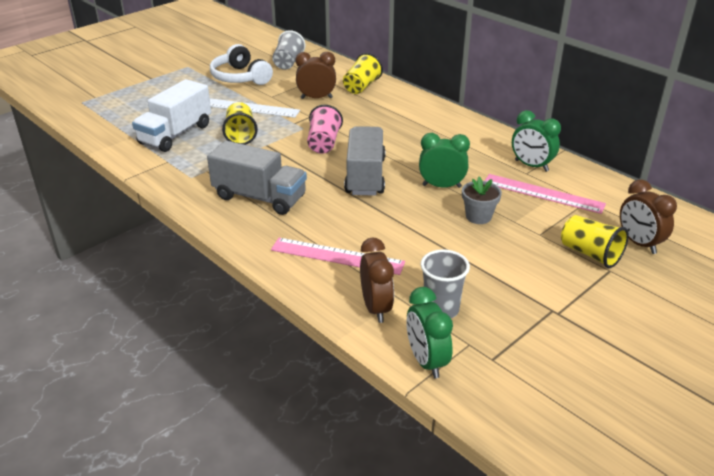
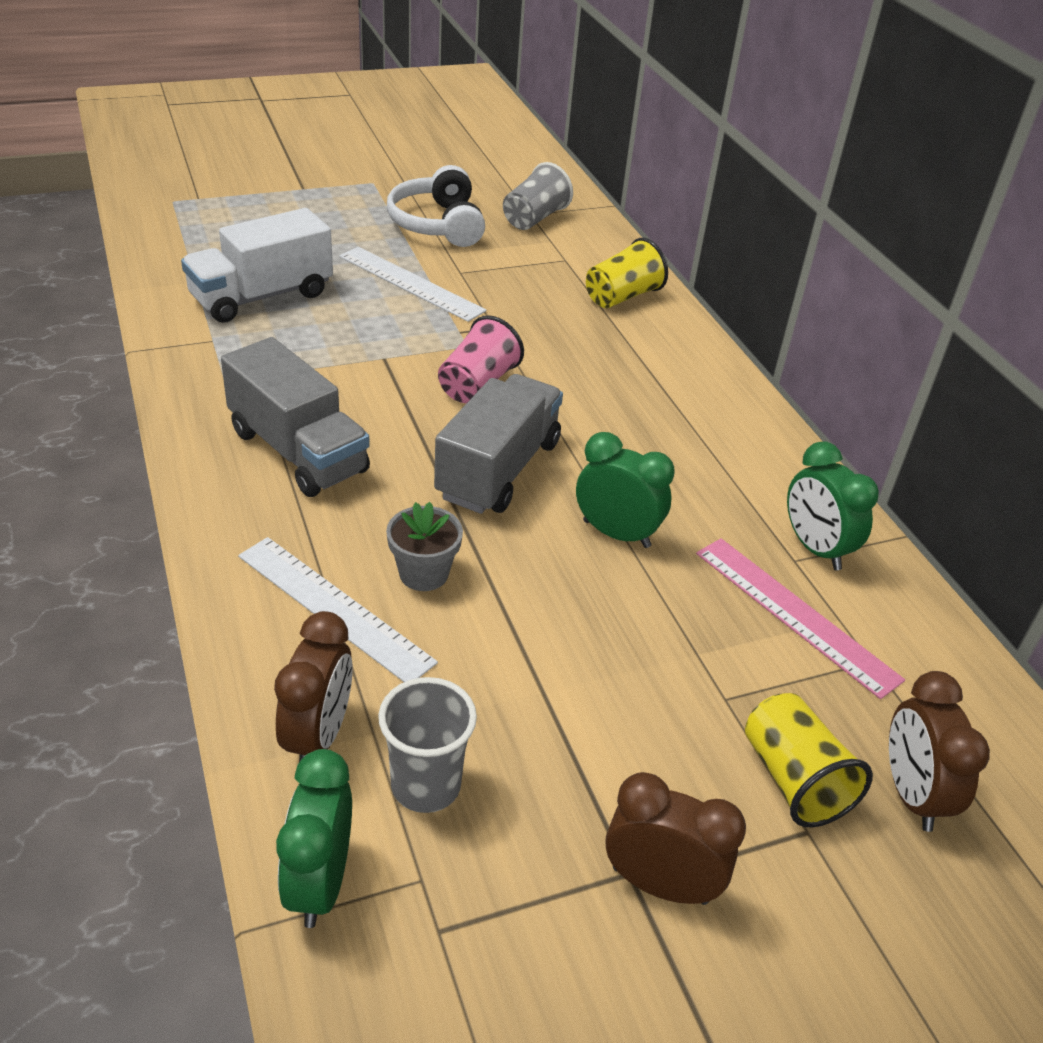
camera: 20 degrees right, 5 degrees up
(241, 135) = (358, 327): yellow cup -> none
(316, 98) = (530, 296): brown clock -> brown clock (660, 884)
(337, 256) = (334, 608): pink ruler -> white ruler
(478, 216) = (637, 619): grey flower pot -> grey flower pot (423, 573)

